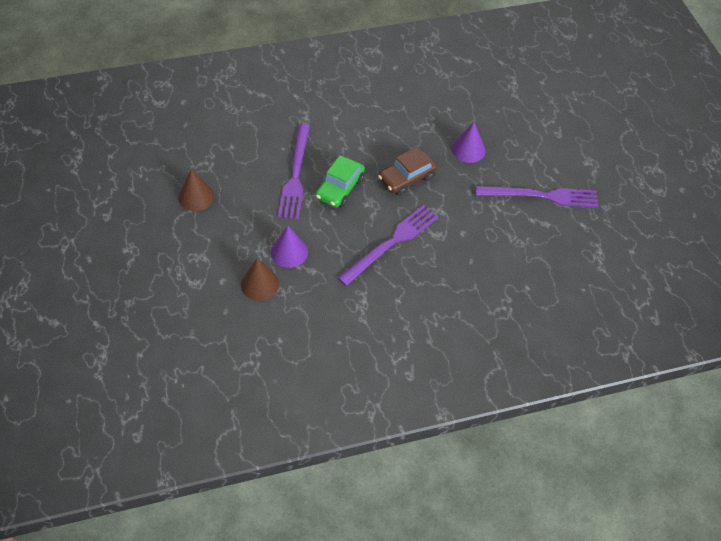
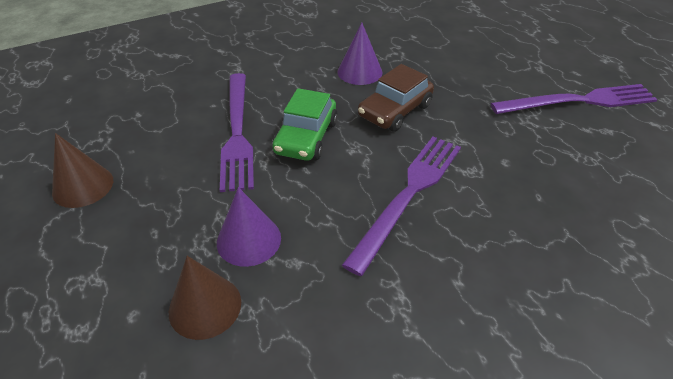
camera: 10 degrees left, 10 degrees down
(468, 149) = (458, 69): purple cone -> purple cone (359, 72)

